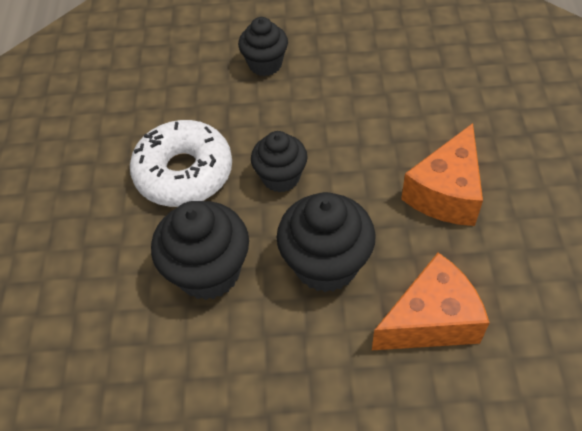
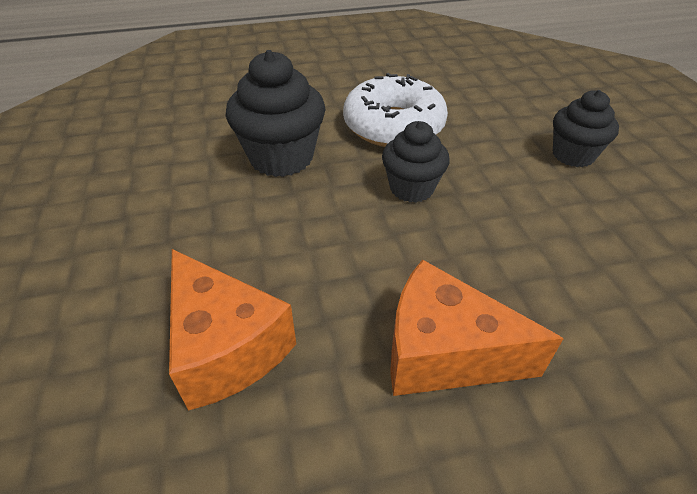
camera: 75 degrees right, 10 degrees down
(326, 264) = (300, 238): black cupcake -> none

